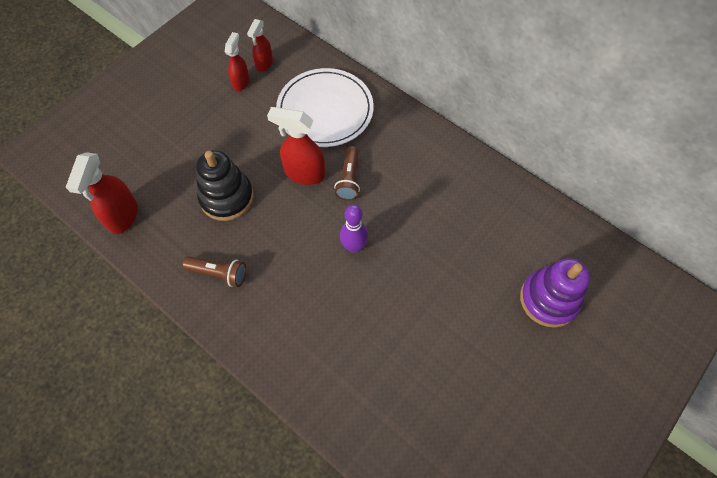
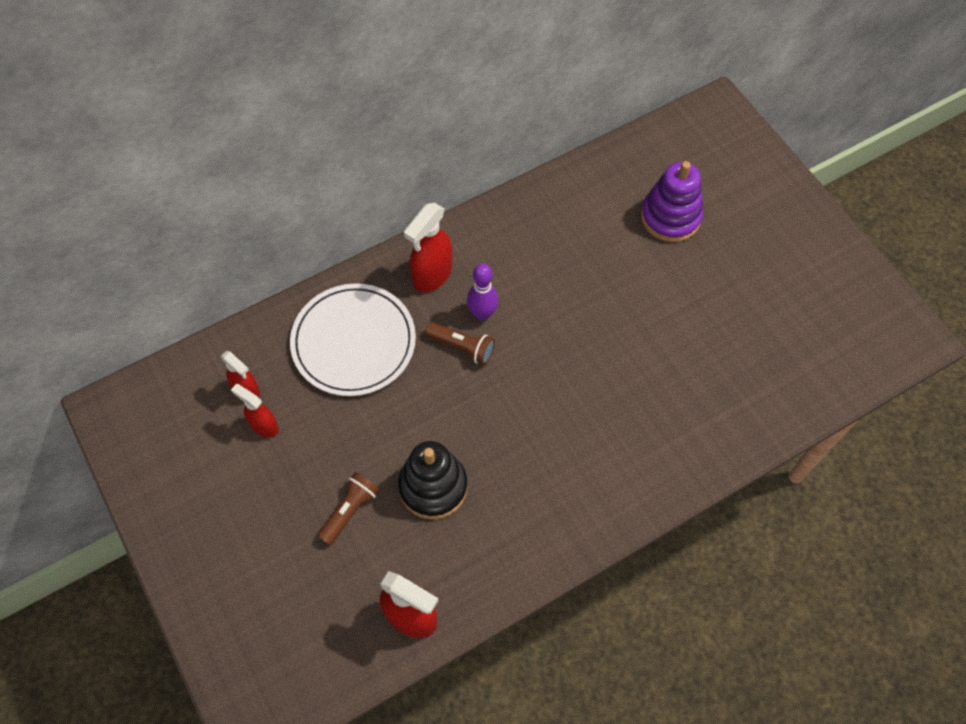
camera: 70 degrees left, 0 degrees up
(218, 273) = (532, 520): brown flashlight -> brown flashlight (350, 511)
(304, 173) = (434, 392): red spray bottle -> red spray bottle (432, 275)
(354, 246) = (549, 370): purple bowling pin -> purple bowling pin (482, 314)

